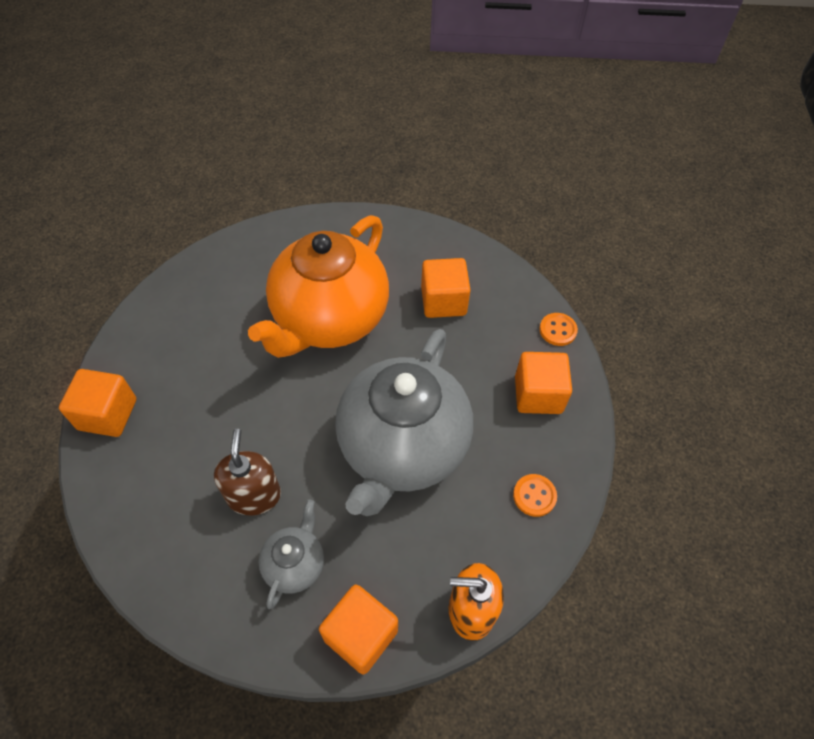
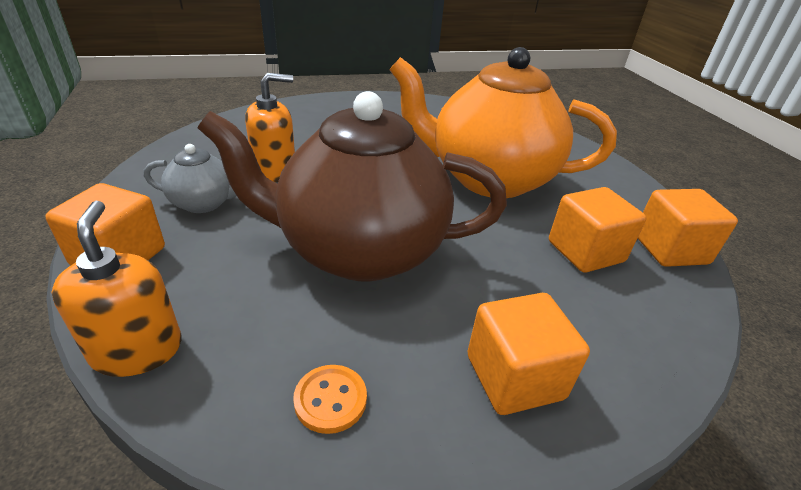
camera: 70 degrees right, 20 degrees down
(108, 414) = (329, 104): orange cube -> orange cube (670, 249)
(254, 495) = (275, 170): brown soap dispenser -> orange soap dispenser
(402, 448) = (359, 250): grey teapot -> brown teapot
(557, 330) = (655, 386): orange button -> none

